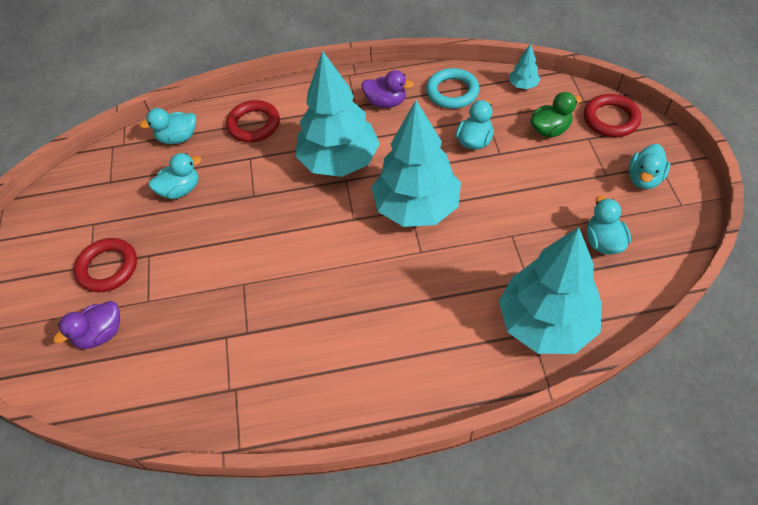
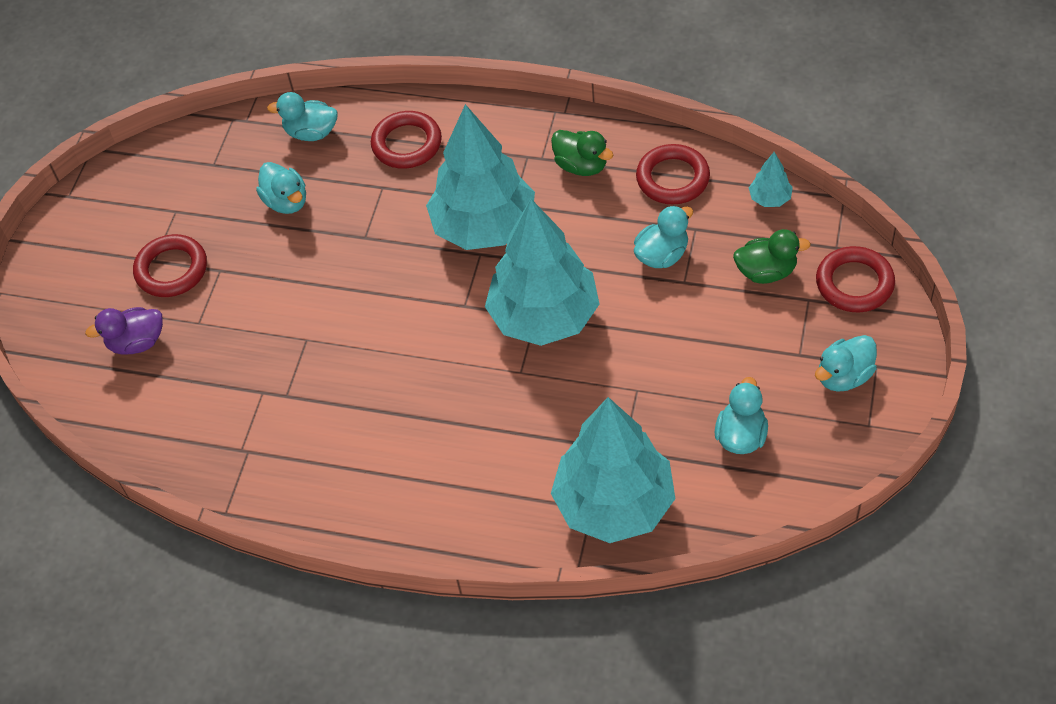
camera: 25 degrees right, 0 degrees up
(180, 190) = (286, 202): turquoise duck -> turquoise duck turned 60 degrees clockwise
(386, 102) = (581, 166): purple duck -> green duck
(452, 92) = (672, 178): turquoise ring -> red ring

